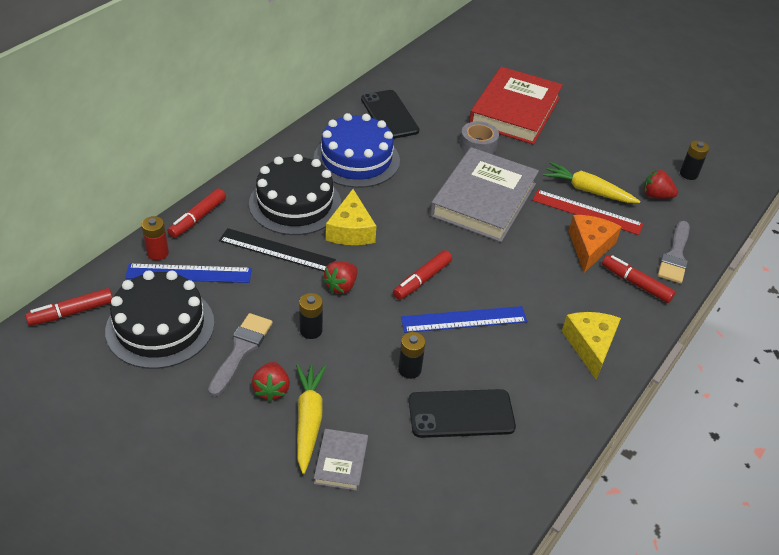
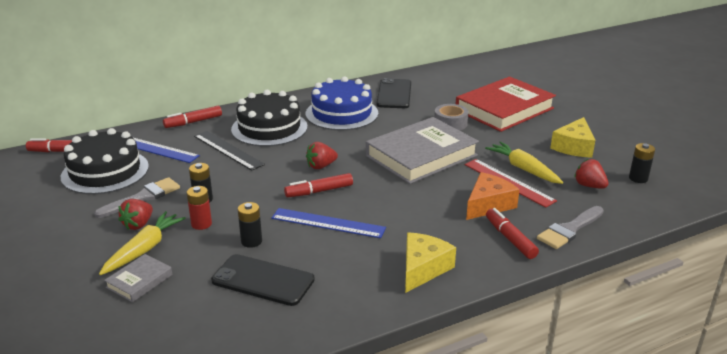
camera: 30 degrees right, 15 degrees down
(158, 253) = (147, 134): red battery -> red battery (201, 224)
(341, 286) = (253, 180): red strawberry -> red strawberry (321, 166)
(351, 230) = (294, 151): yellow cheese -> yellow cheese (574, 147)

